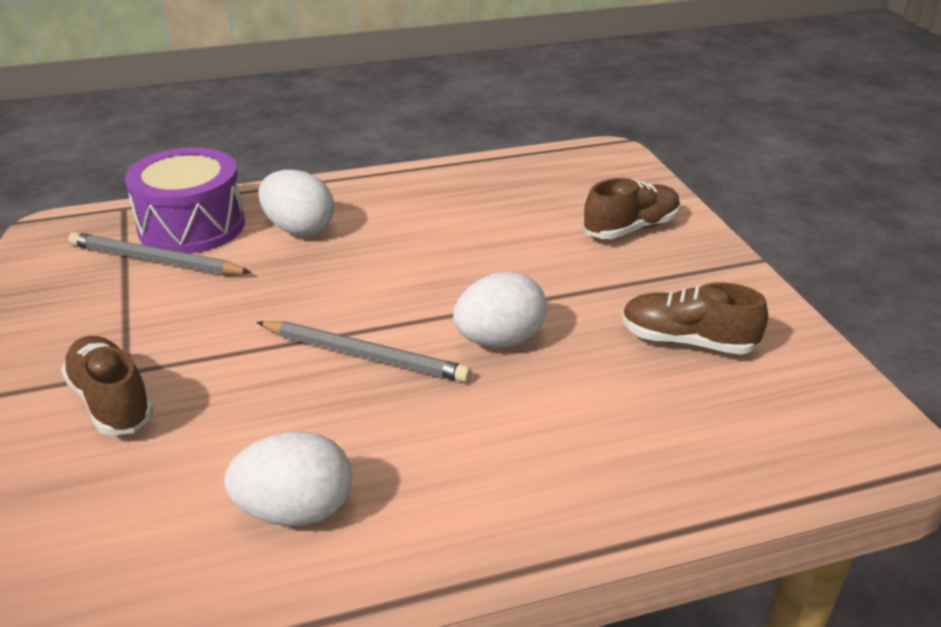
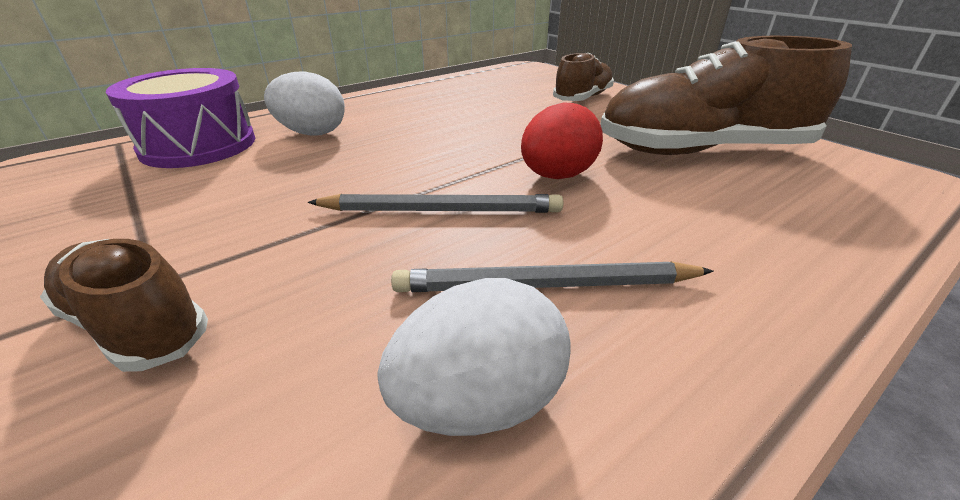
camera: 20 degrees left, 0 degrees up
(155, 260) = (165, 175): grey pencil -> grey pencil (546, 286)
(499, 340) = (557, 176): white egg -> red egg
(687, 341) = (701, 151): brown shoe -> brown shoe, size x1.80

